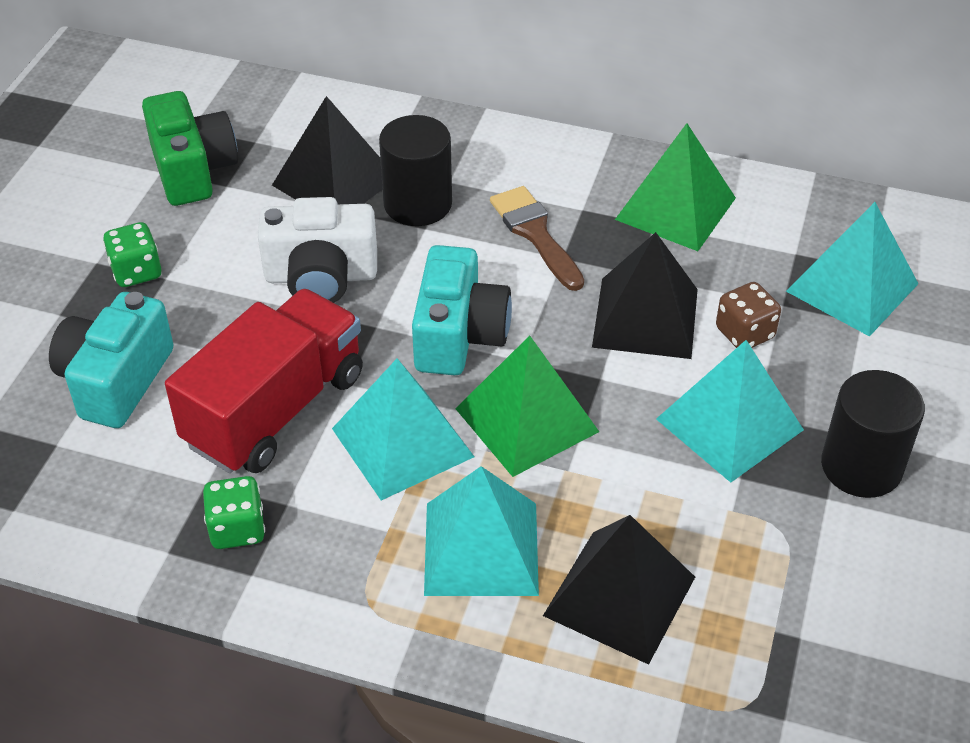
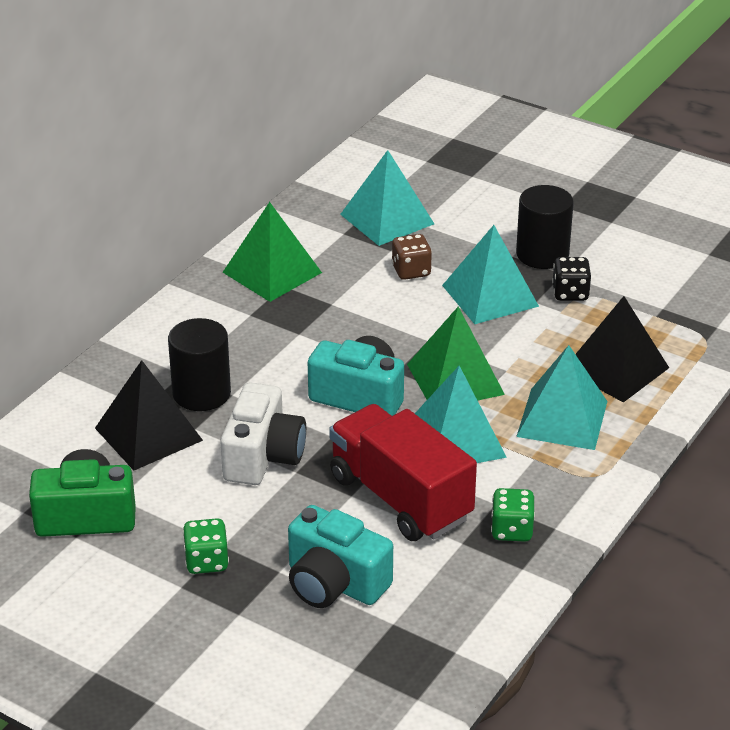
camera: 75 degrees left, 10 degrees down
(535, 234) = (267, 341): brown brush -> none
(645, 318) = (378, 309): black pyramid -> none
(780, 514) = (570, 293): none -> black dice

